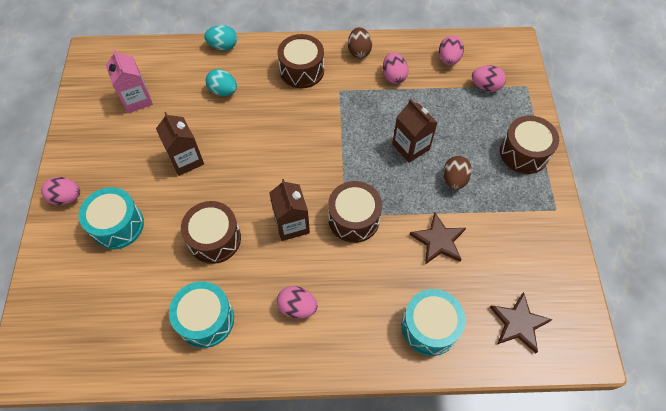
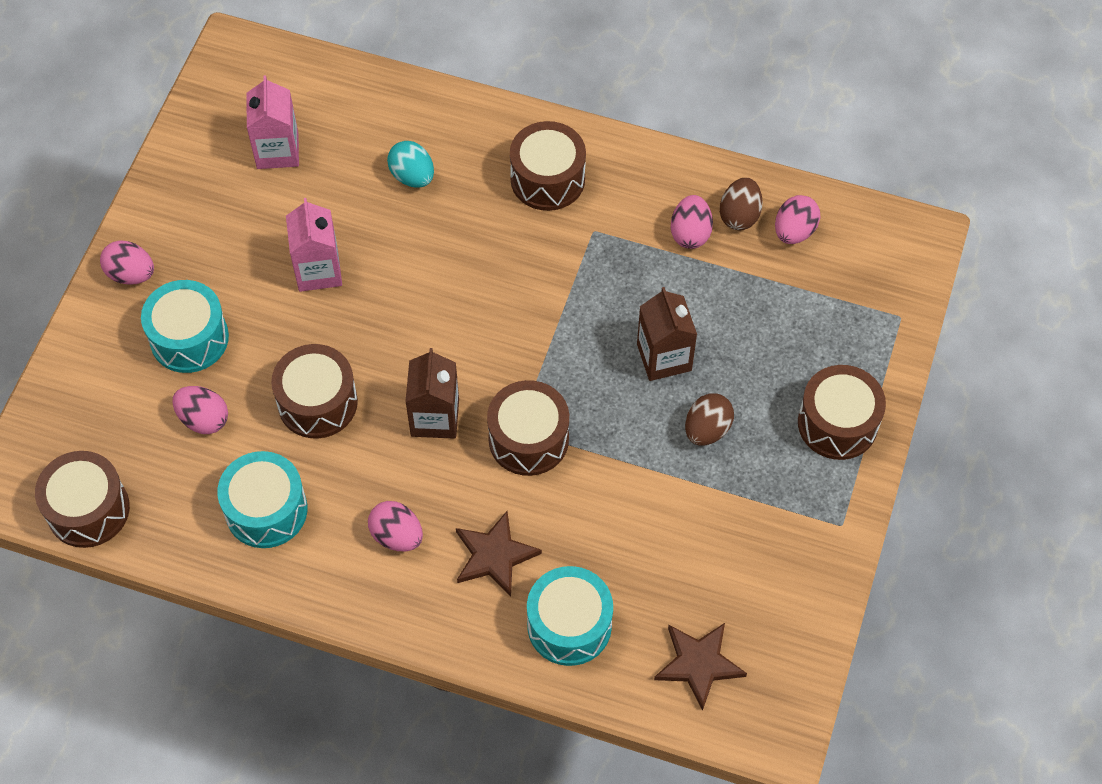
camera: 20 degrees right, 0 degrees up
(83, 361) = (88, 509): none -> brown drum
(186, 160) = (318, 270): brown carton -> pink carton
(223, 46) = (440, 99): turquoise egg -> none
(359, 51) = (653, 173): brown egg -> brown egg (739, 215)
(438, 241) = (639, 511): brown star -> brown star (494, 555)
(485, 86) = (832, 296): pink egg -> pink egg (204, 419)

